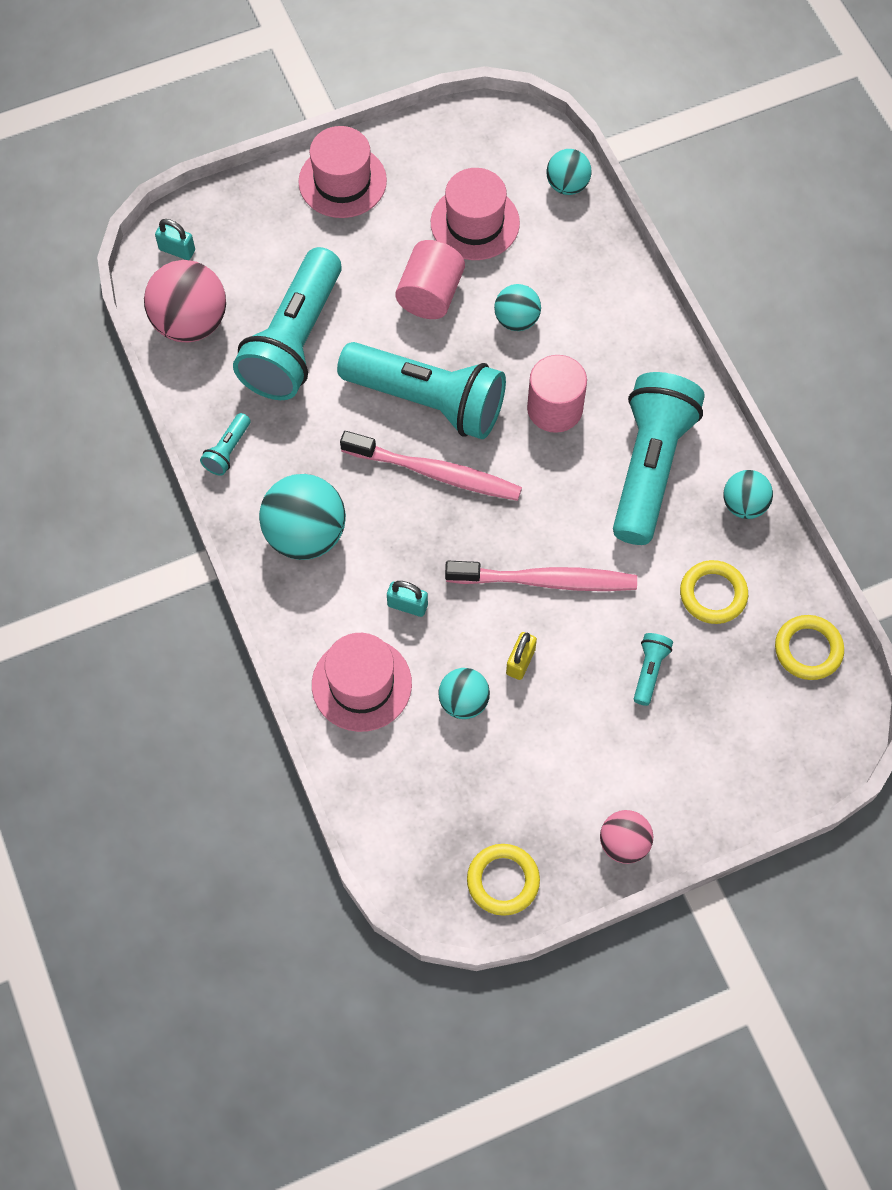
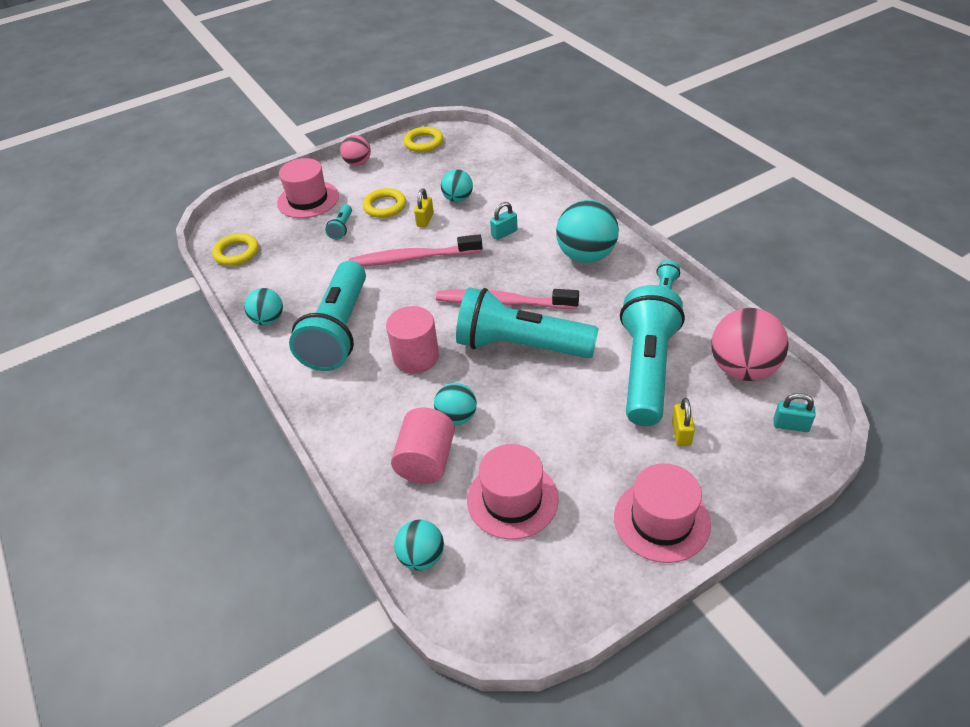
camera: 175 degrees right, 20 degrees down
(289, 260) = (681, 433): none -> yellow padlock
(361, 684) = (523, 196): pink hat -> pink hat (308, 199)
(407, 605) = (504, 233): turquoise padlock -> turquoise padlock turned 45 degrees counterclockwise
(430, 294) = (539, 425): pink cylinder -> pink cylinder (426, 461)
(713, 594) = (297, 269): yellow ring -> yellow ring (385, 206)

